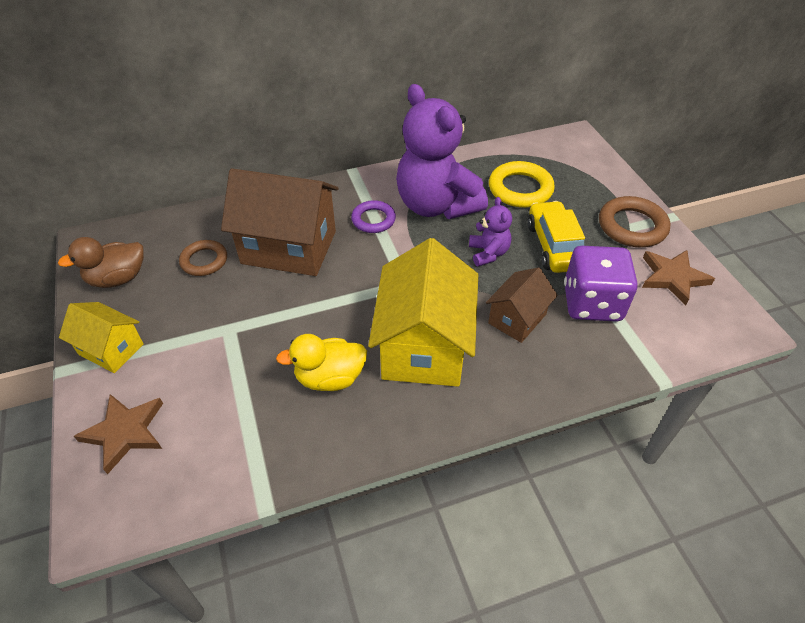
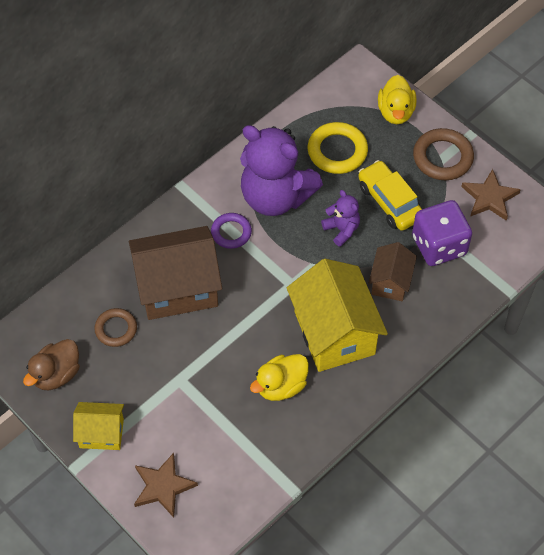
camera: 25 degrees left, 10 degrees up
(597, 176) = (395, 112): none -> yellow duck

